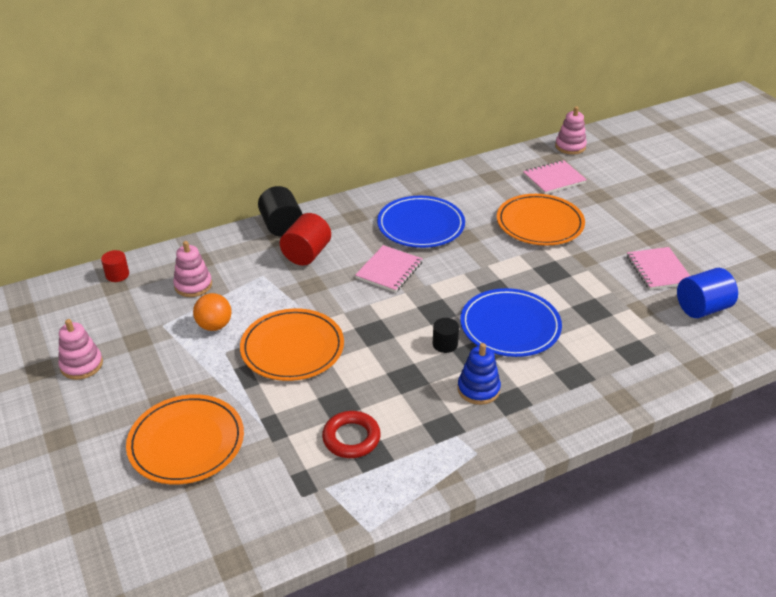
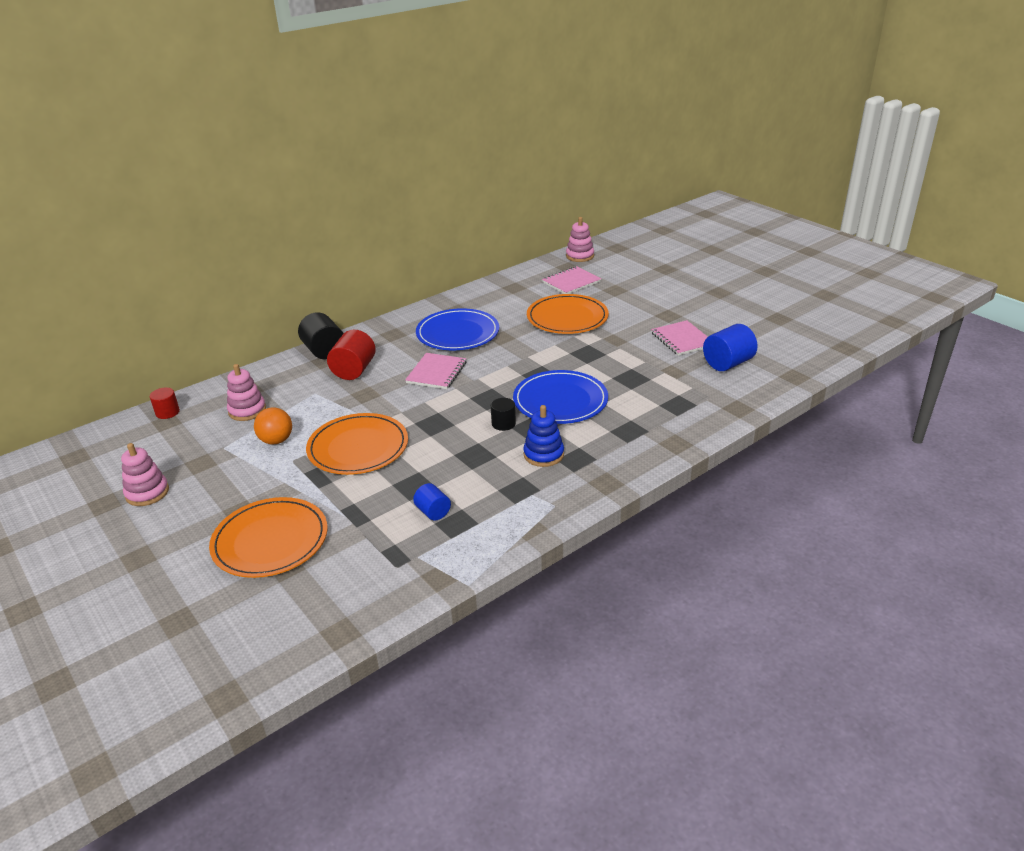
camera: 10 degrees left, 5 degrees down
(351, 438) = (433, 512): red ring -> blue cylinder

